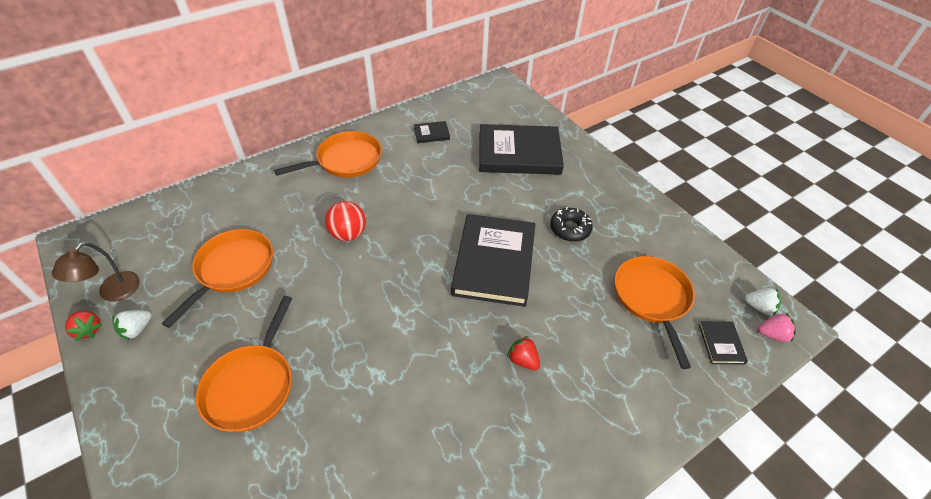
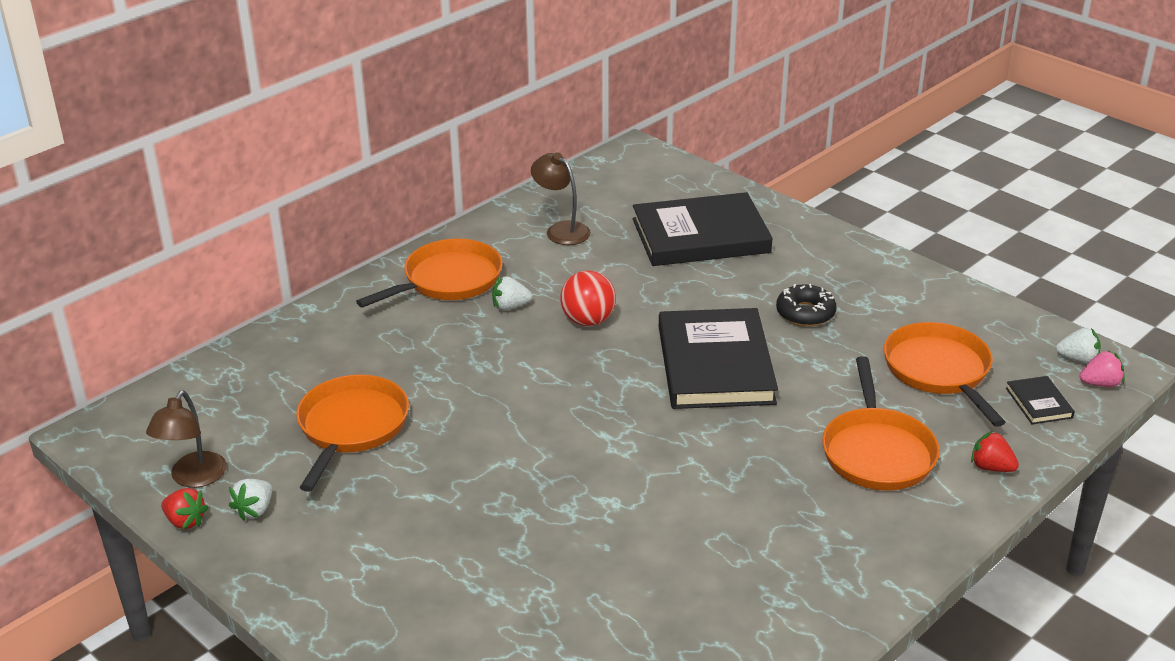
camera: 10 degrees left, 15 degrees down
(251, 385) = (448, 539): orange pan -> orange pan (877, 452)
(348, 234) = (496, 364): red ball -> red ball (588, 321)
(376, 188) = (510, 306): none -> white strawberry
(431, 134) = (561, 230): black book -> brown lamp
(523, 360) = (793, 458): red strawberry -> red strawberry (991, 467)

